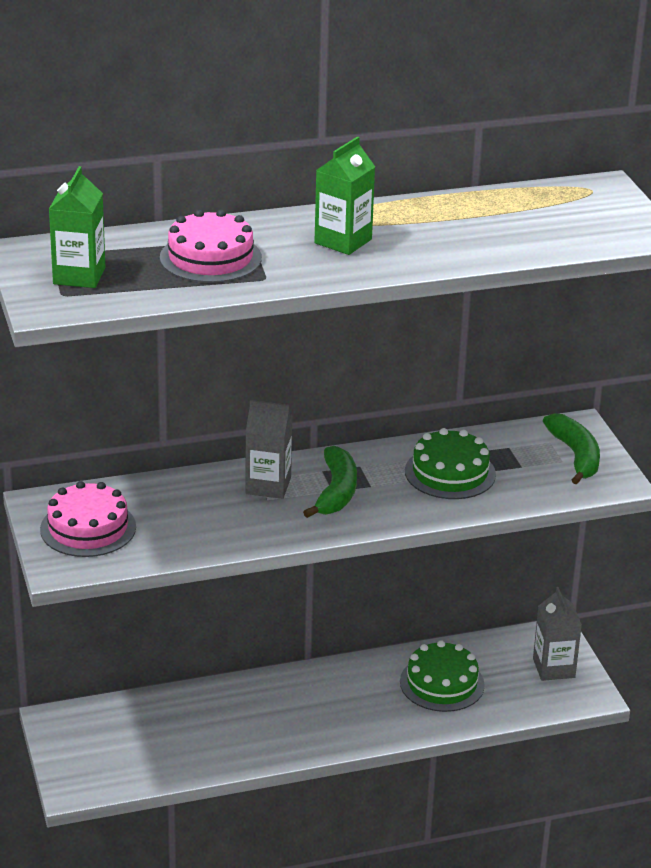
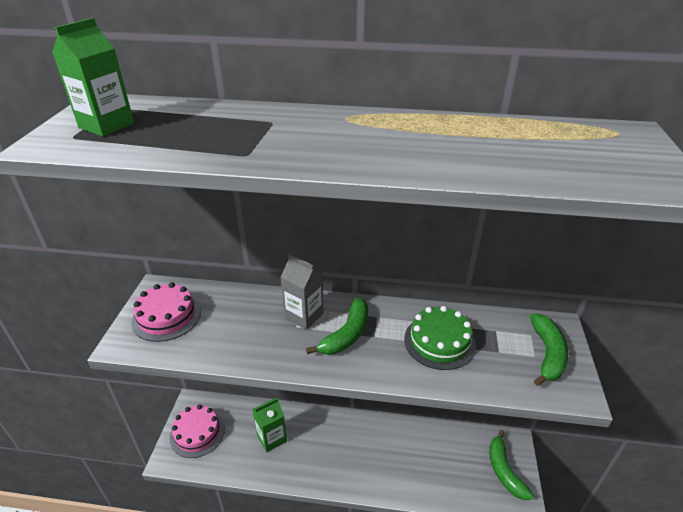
camera: 25 degrees right, 5 degrees up
(210, 258) = (223, 130): pink cake -> pink cake (197, 433)
(343, 241) = (347, 136): green carton -> green carton (272, 438)
(442, 683) = (424, 457): green cake -> none
(553, 668) = (504, 470): grey carton -> green banana

